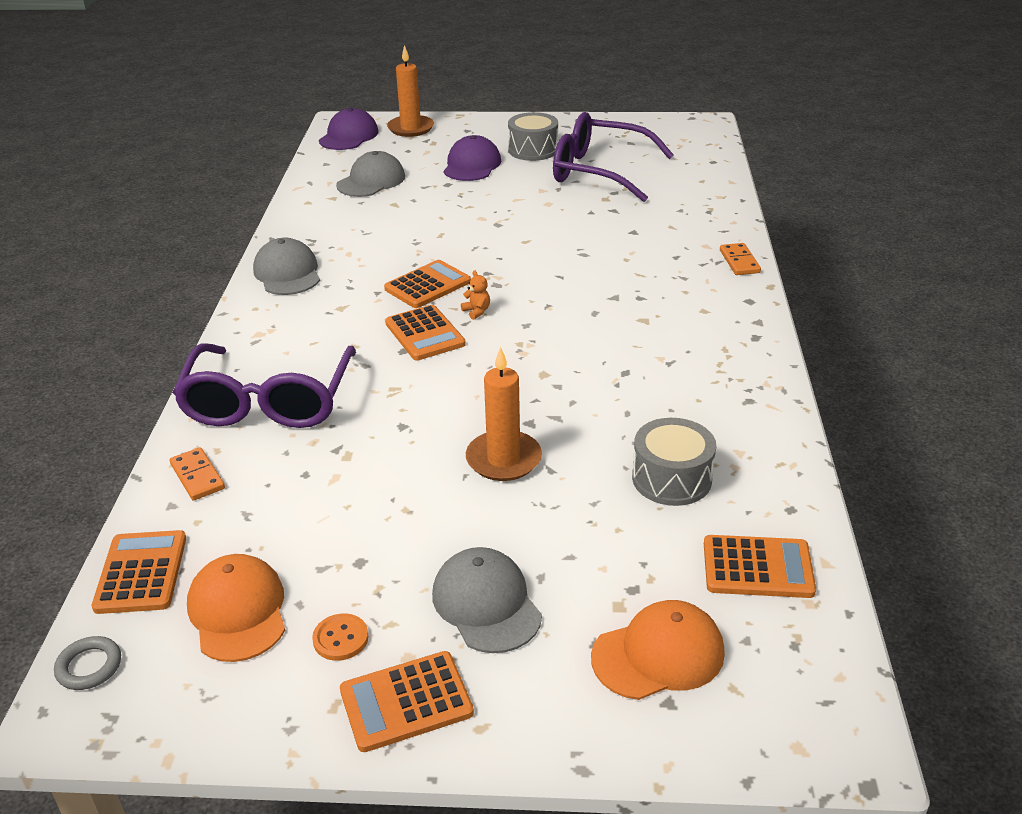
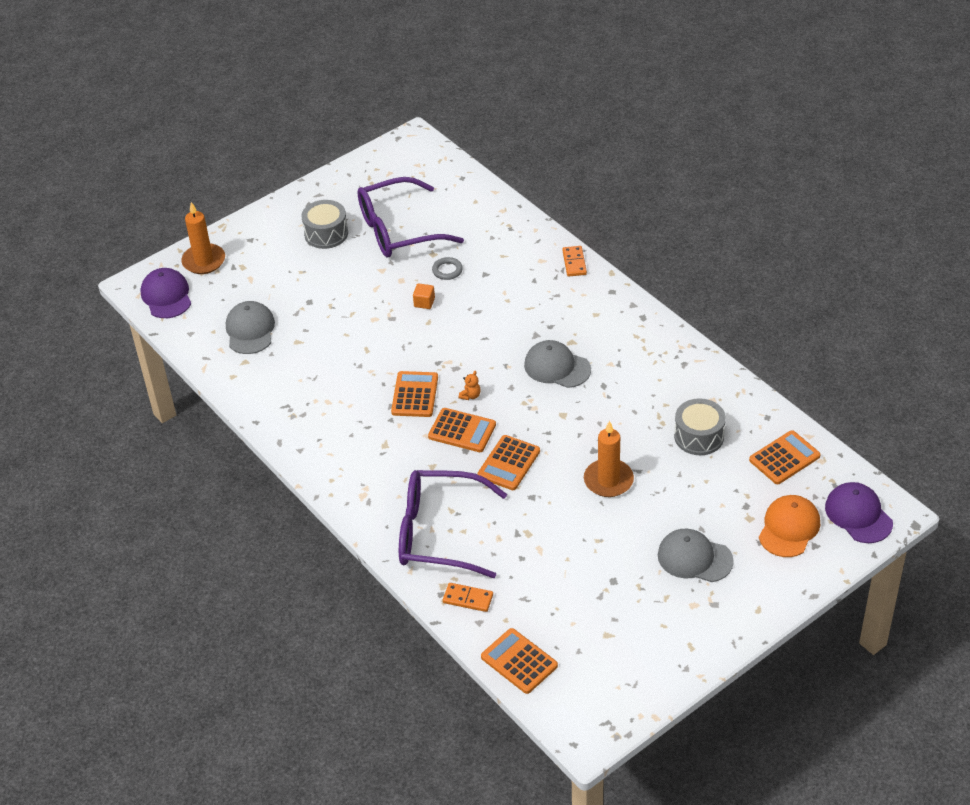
camera: 40 degrees left, 10 degrees up
(89, 666) = (563, 714): grey ring -> grey ring (447, 270)
(238, 611) = (592, 643): orange cap -> none
(268, 402) = (438, 533): purple glasses -> purple glasses turned 135 degrees clockwise
(287, 273) = (311, 442): grey cap -> grey cap (557, 367)
(340, 638) = (654, 619): orange button -> none
(406, 702) = (716, 622): orange calculator -> orange calculator (509, 463)
(472, 165) = (302, 273): purple cap -> purple cap (858, 515)
(476, 311) = (470, 395): orange teddy bear -> orange teddy bear turned 105 degrees clockwise
(544, 226) = (424, 302): none -> orange cube
(739, 261) = (574, 262): orange domino -> orange domino turned 45 degrees clockwise

